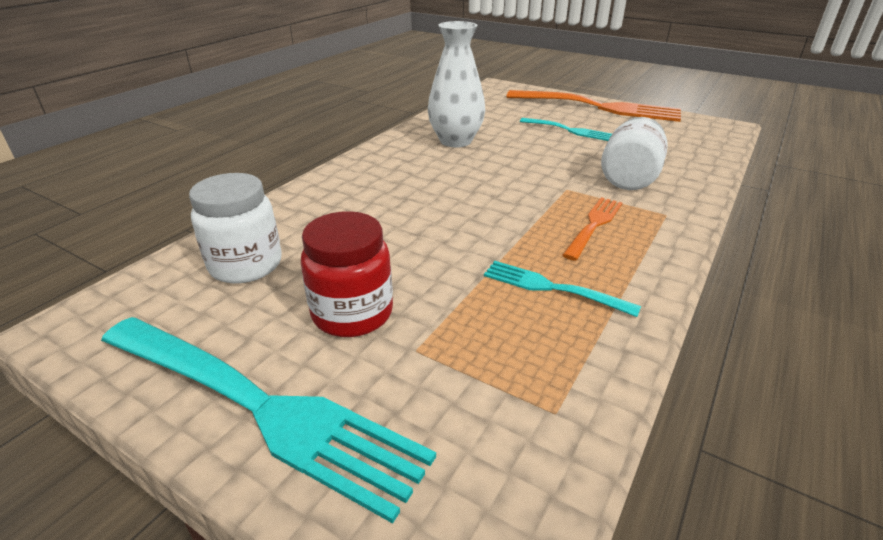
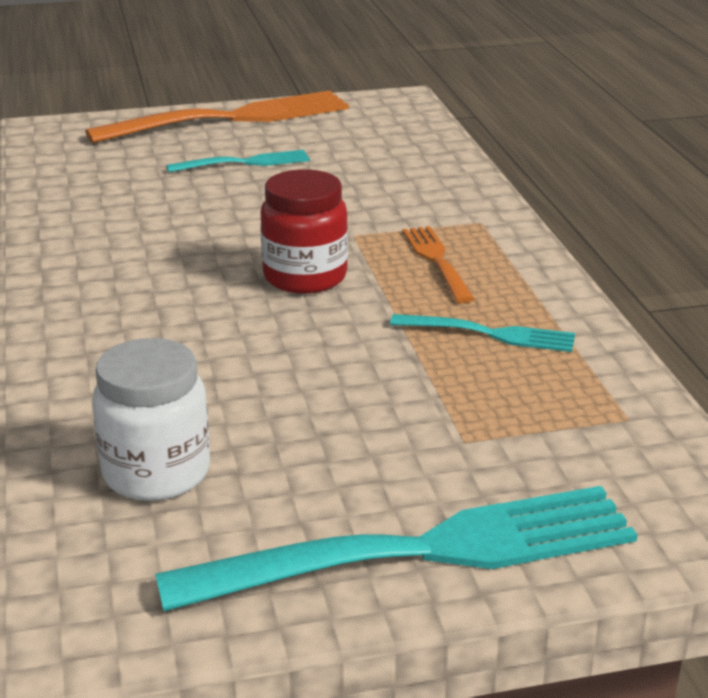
camera: 45 degrees left, 5 degrees down
(352, 313) = (359, 447): red jar -> red jar (305, 277)
(455, 141) = (130, 228): white vase -> none
(552, 288) = (490, 334): turquoise fork -> turquoise fork turned 150 degrees counterclockwise
(629, 178) = (395, 197): white jar -> none

